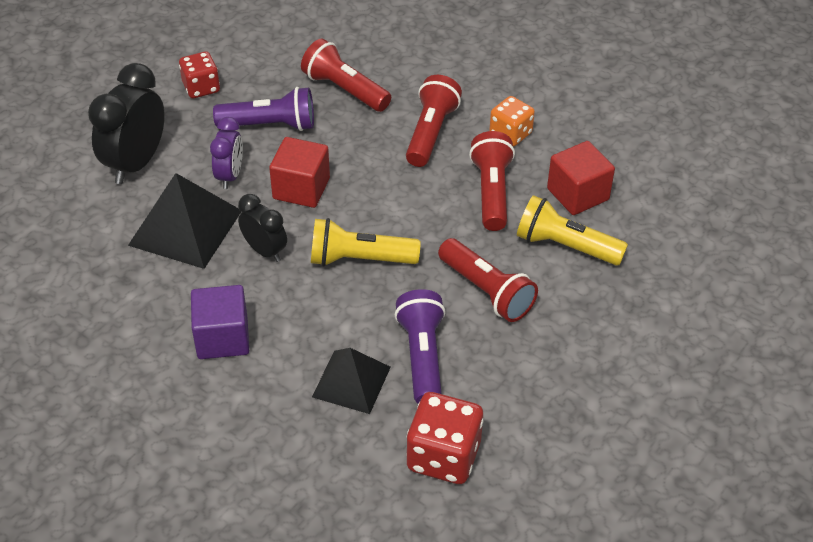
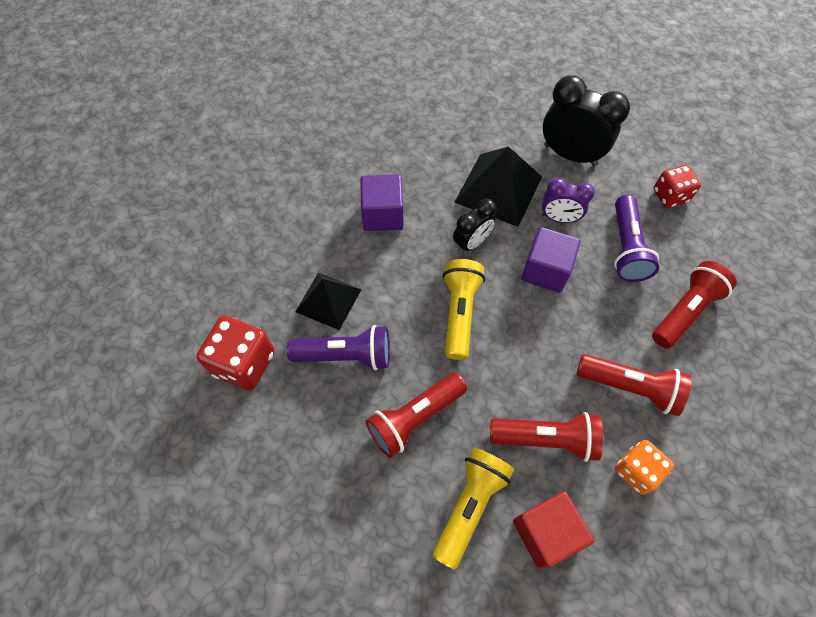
camera: 95 degrees right, 15 degrees up
(301, 188) = (545, 270): red cube -> purple cube

